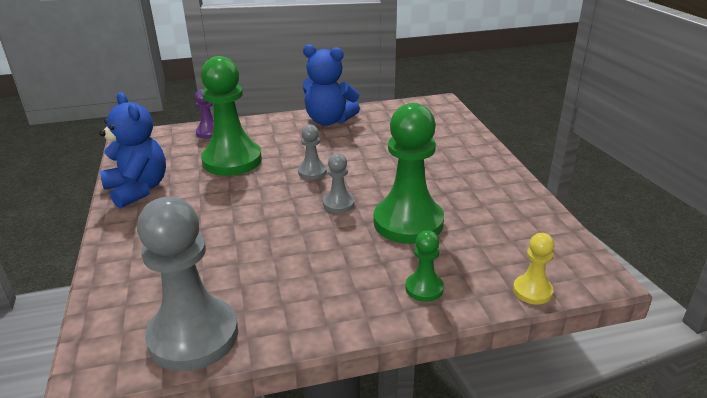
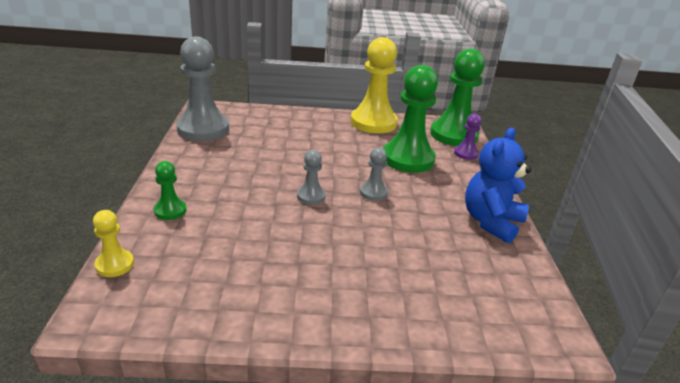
camera: 100 degrees right, 0 degrees up
(138, 189) = (373, 122): blue teddy bear -> yellow pawn
(408, 222) = (260, 225): green pawn -> green pawn (453, 135)

